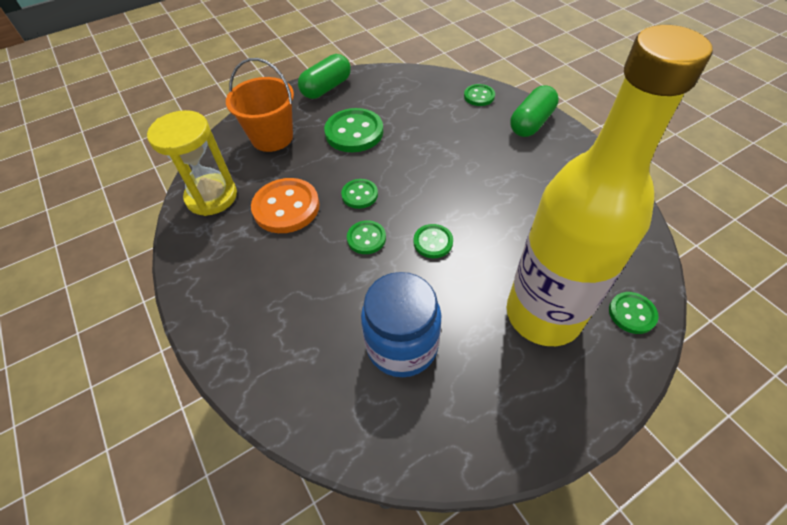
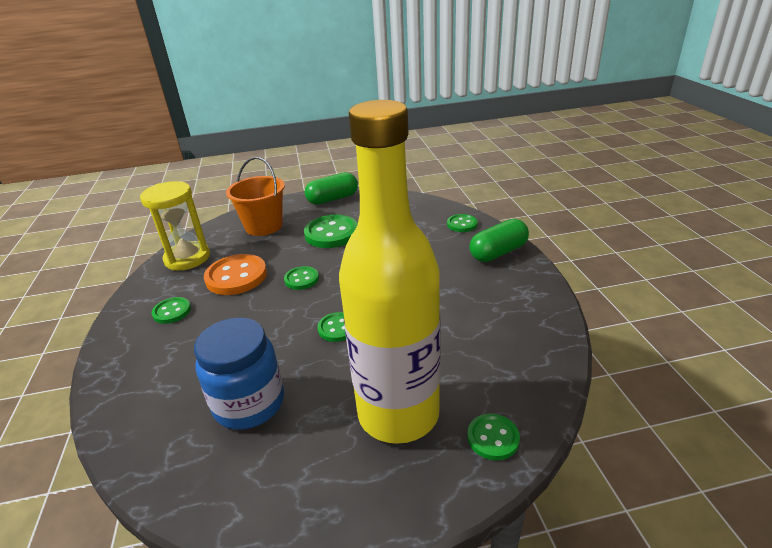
camera: 20 degrees right, 20 degrees down
(366, 238) = (282, 313): green button -> green button (172, 311)

